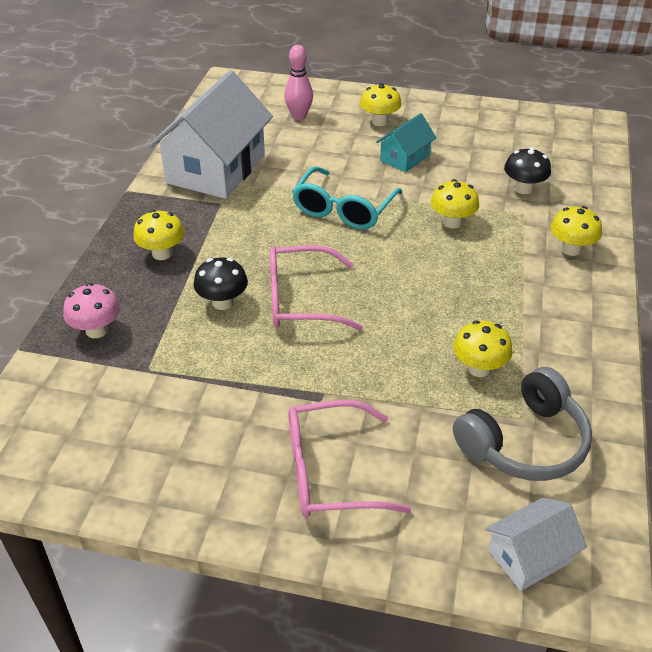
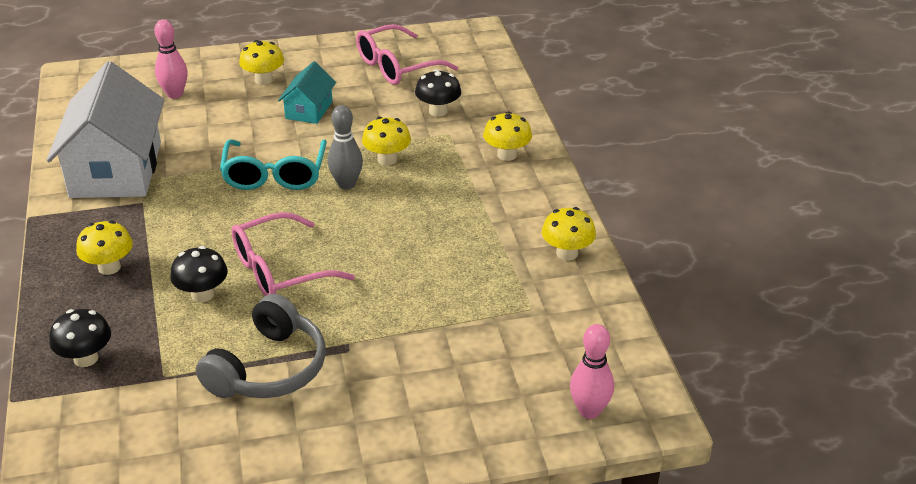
camera: 25 degrees left, 5 degrees down
(97, 330) = (86, 358): pink mushroom -> black mushroom
(329, 472) = (390, 405): pink glasses -> pink glasses (396, 66)
(403, 236) = (346, 184): none -> grey bowling pin
(479, 368) = (476, 280): yellow mushroom -> yellow mushroom (567, 253)
(524, 442) = (544, 327): grey headphones -> grey headphones (268, 368)
(529, 556) = (589, 411): white house -> pink bowling pin

